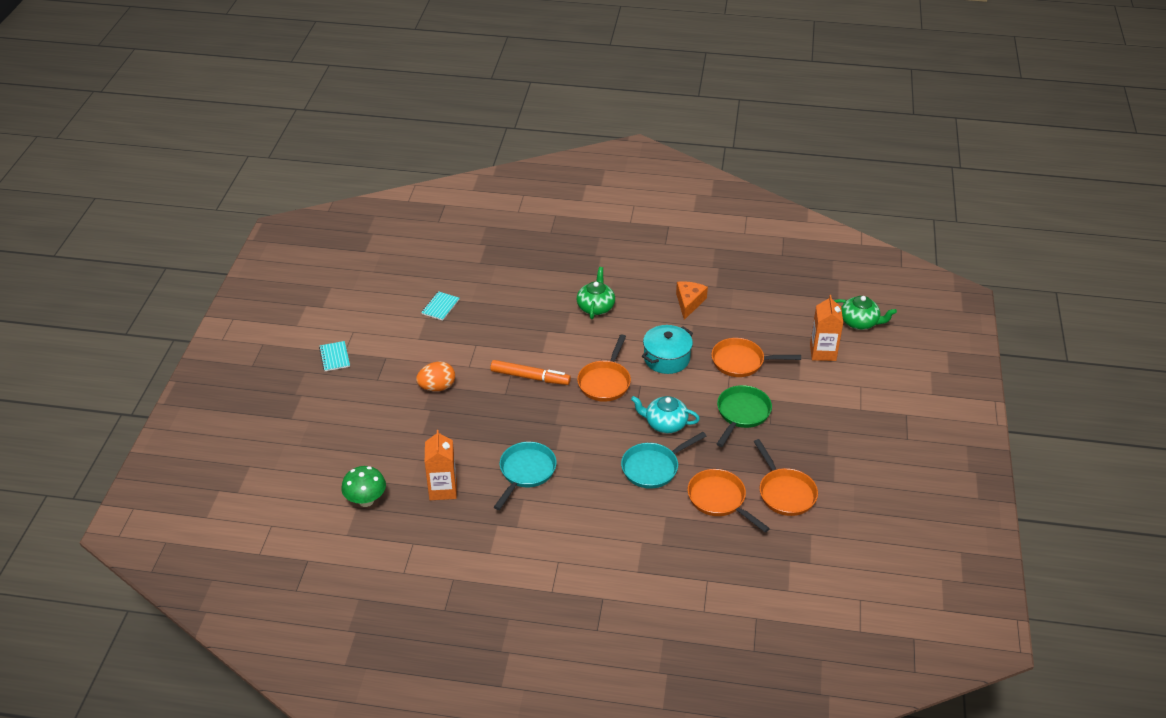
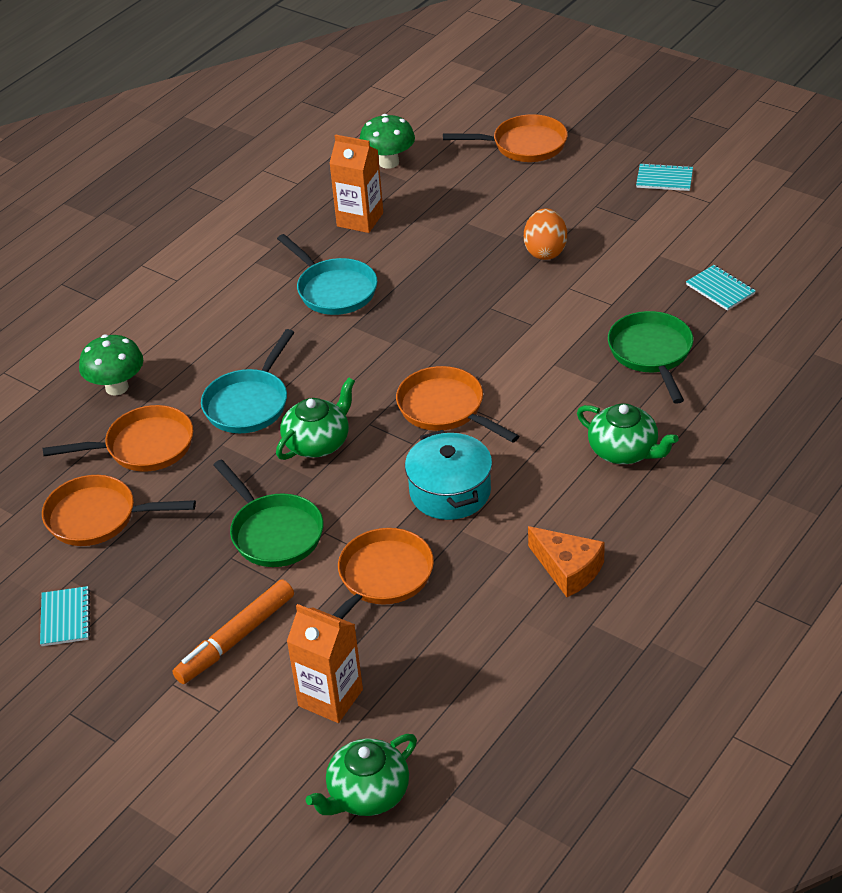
camera: 120 degrees right, 0 degrees up
(317, 435) = (524, 145): none -> orange pan
(512, 318) = (651, 353): none -> green pan
(530, 377) = (507, 338): orange marker -> orange marker (236, 639)
(653, 467) = (249, 403): turquoise pan -> turquoise pan turned 150 degrees counterclockwise
(665, 424) = (318, 442): turquoise teapot -> green teapot
(679, 539) = (117, 387): none -> green mushroom
(858, 470) = (65, 618): none -> turquoise notebook

